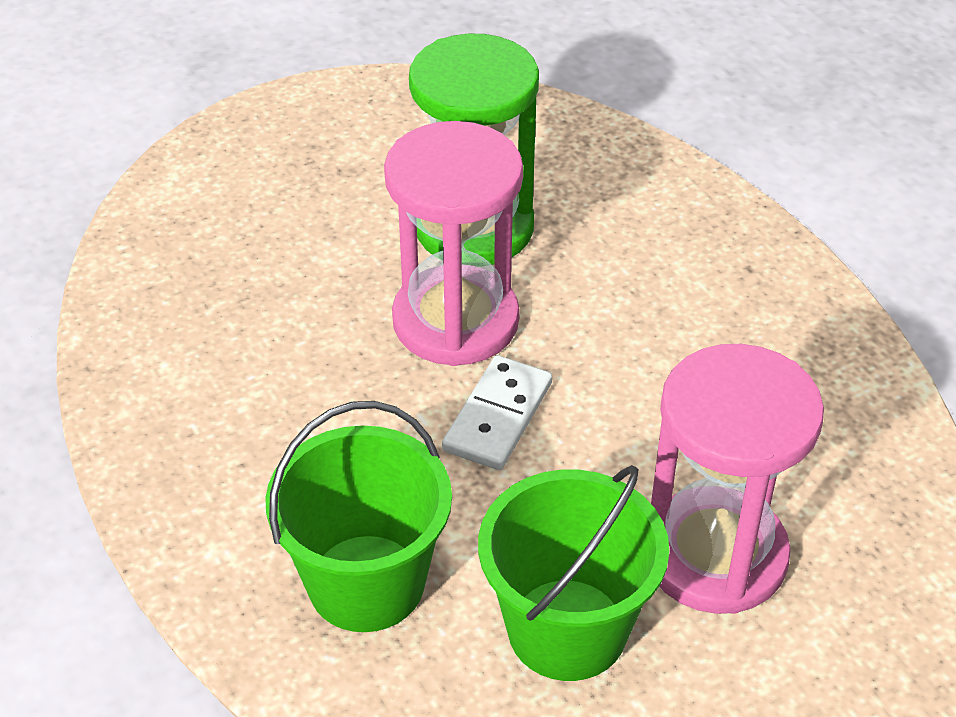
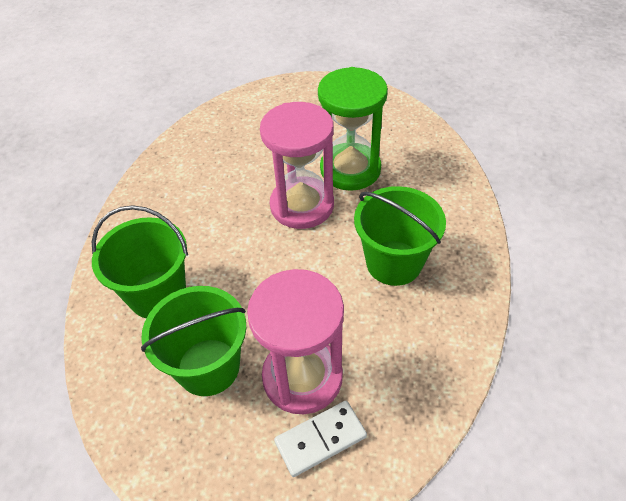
camera: 40 degrees right, 5 degrees up
(498, 417) = (276, 256): white domino -> white domino (320, 439)
(680, 330) = (394, 263): none -> green bucket

